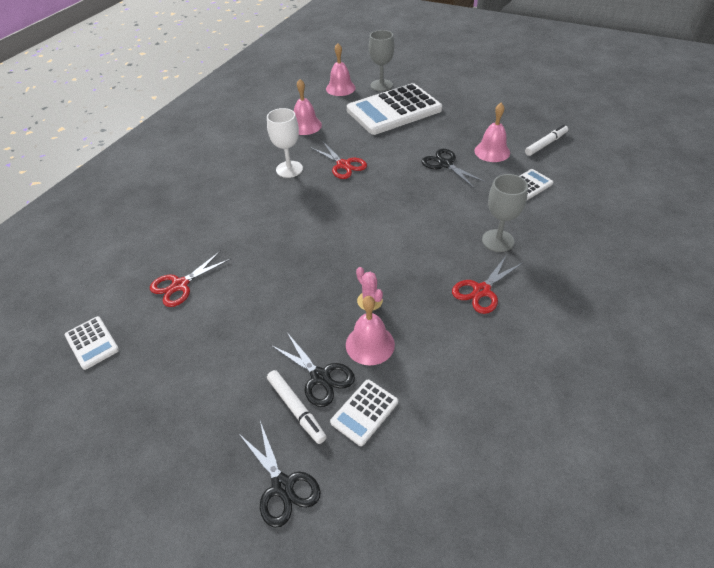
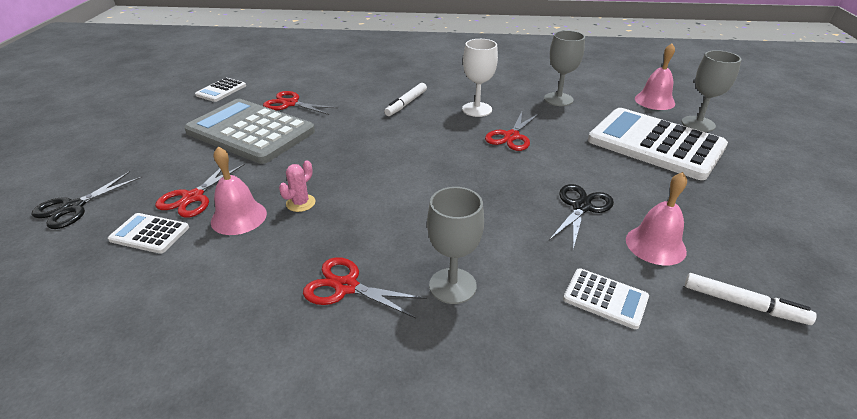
camera: 65 degrees right, 10 degrees down
(220, 323) = (250, 132): none -> grey calculator
(296, 409) = (155, 193): white marker -> white marker (406, 103)
(305, 126) = (558, 99): pink bell -> grey goblet
(320, 377) = (193, 197): black scissors -> red scissors

